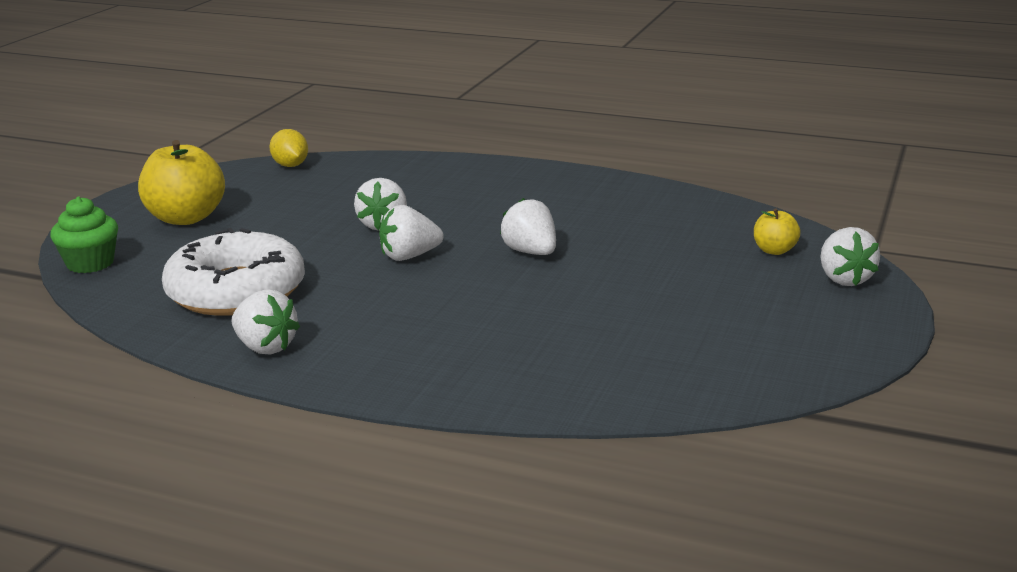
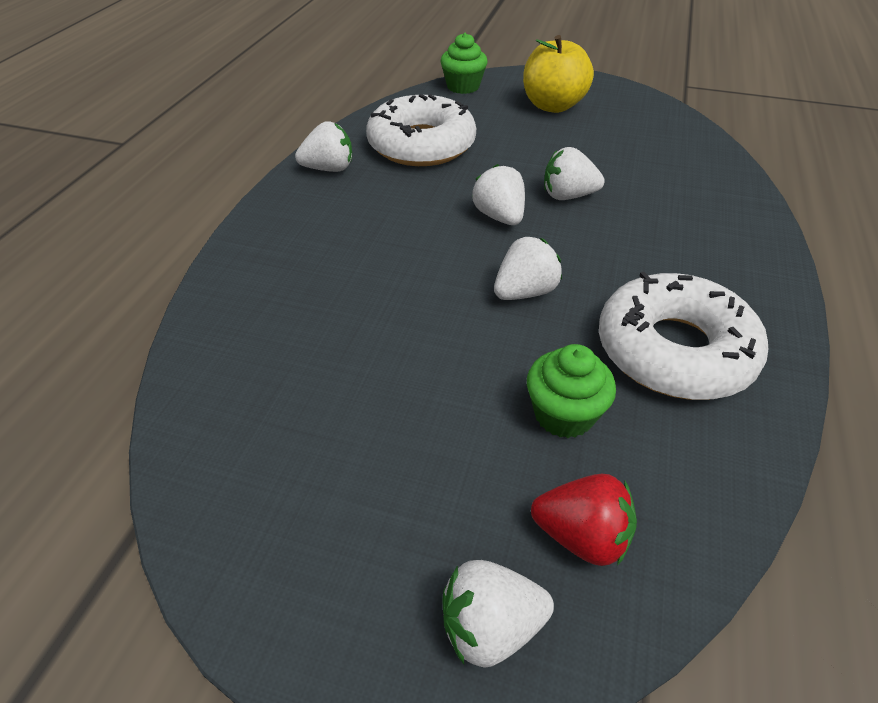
camera: 85 degrees right, 20 degrees up
(265, 347) = (329, 169): white strawberry -> white strawberry turned 135 degrees counterclockwise
(290, 165) = (691, 133): yellow lemon -> none
(606, 208) = (674, 350): none -> white donut
(672, 248) = (564, 414): none -> green cupcake
(774, 250) = (581, 536): yellow apple -> red strawberry

